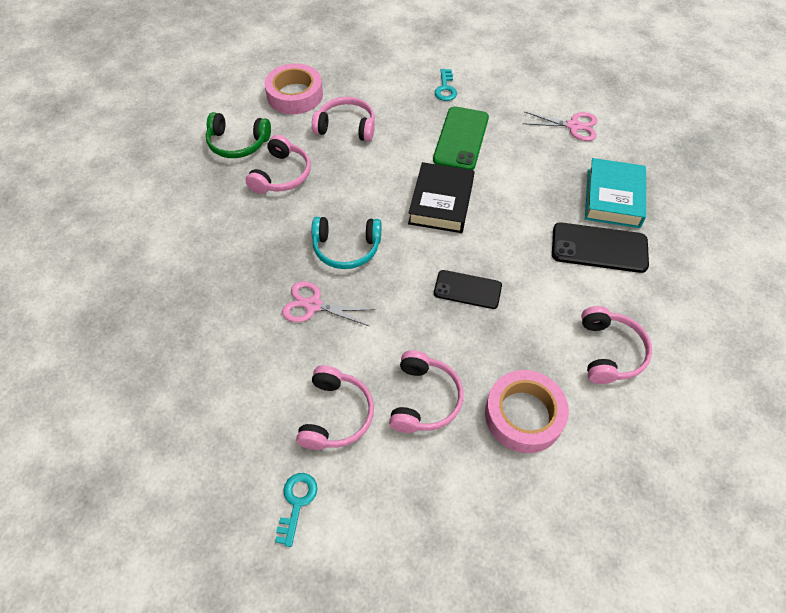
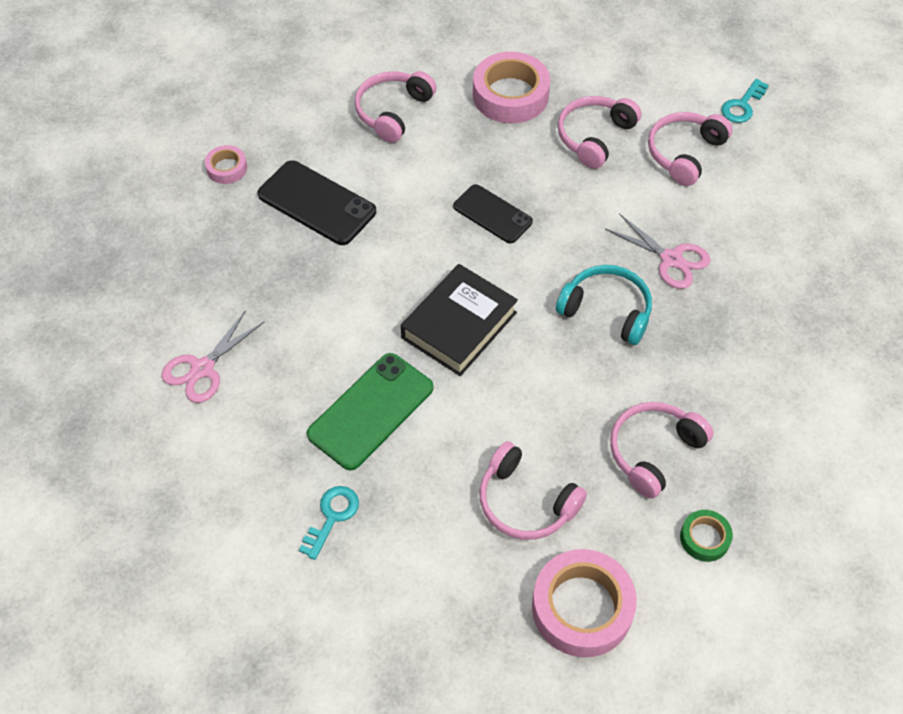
camera: 155 degrees left, 0 degrees up
(238, 143) = (704, 538): green headphones -> green tape
(573, 126) = (202, 369): pink scissors -> pink scissors turned 90 degrees counterclockwise
(613, 198) = (247, 251): turquoise book -> none
(685, 249) = (227, 168): none -> pink tape

